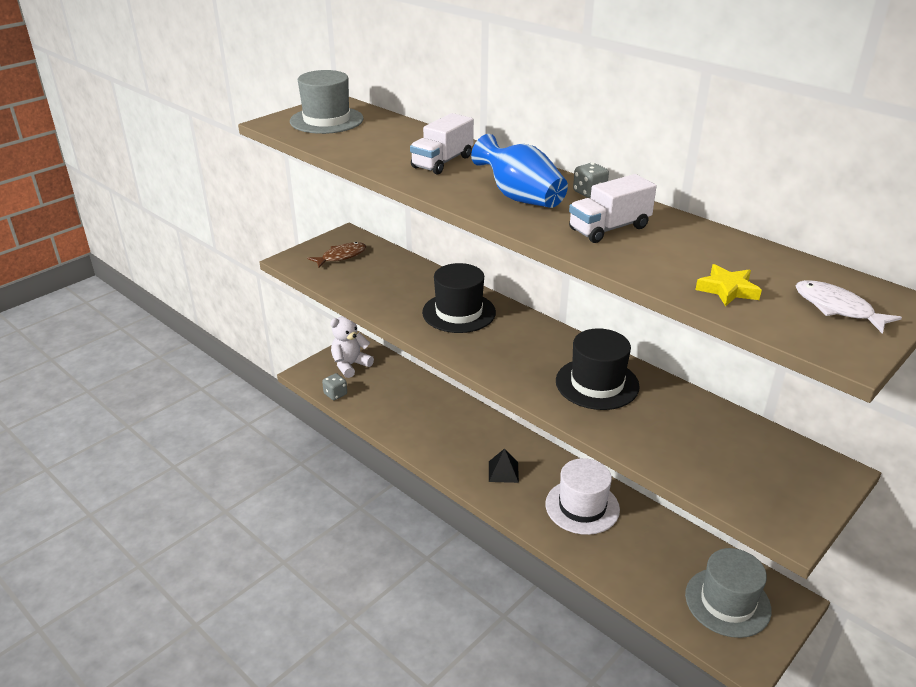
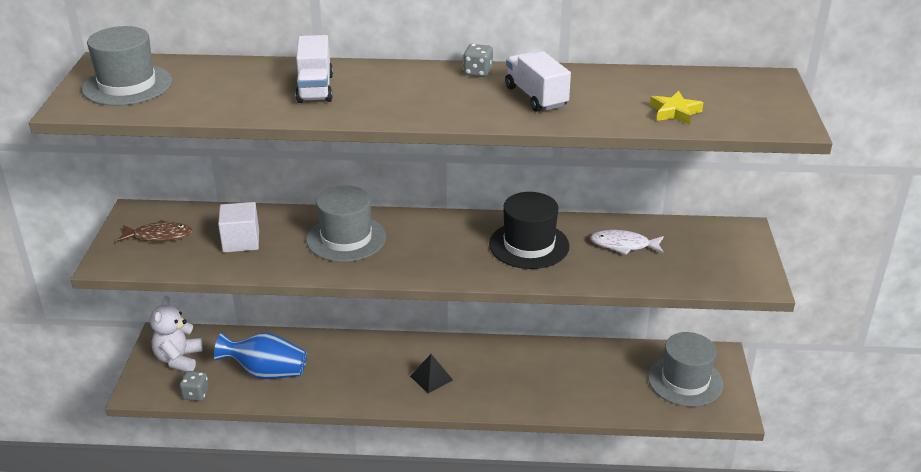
camera: 40 degrees left, 0 degrees up
(341, 256) = (159, 236): brown fish -> brown fish turned 75 degrees clockwise
(386, 282) = (241, 241): none -> white cube
(459, 312) = (346, 238): black hat -> grey hat
(520, 198) = (432, 97): blue vase -> blue vase (266, 372)
(582, 507) = (521, 371): white hat -> none
(609, 228) = (536, 97): white truck -> white truck turned 135 degrees clockwise
(837, 308) = (750, 98): white fish -> white fish (623, 245)

